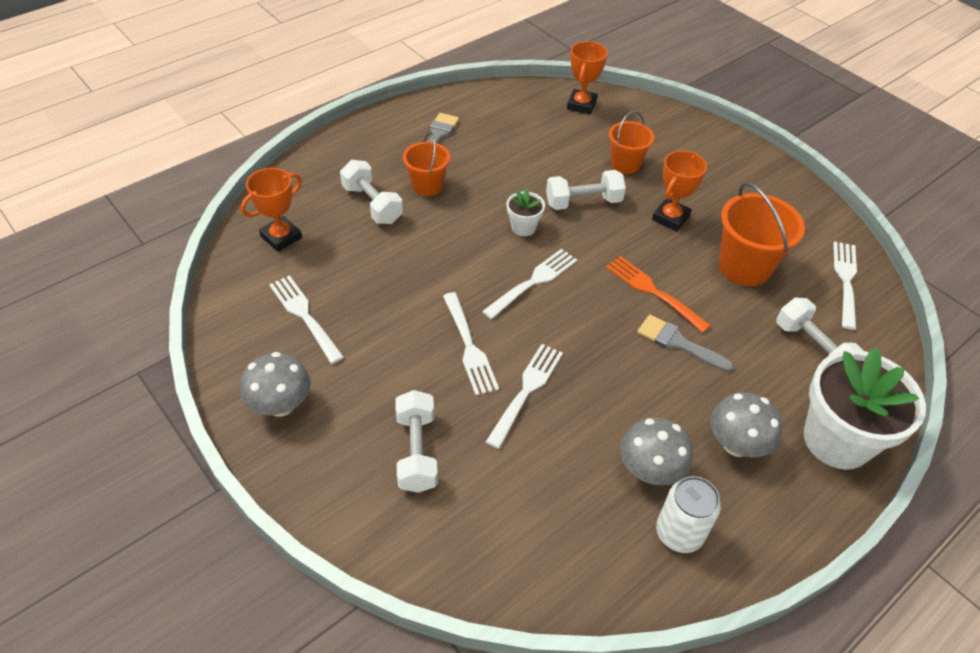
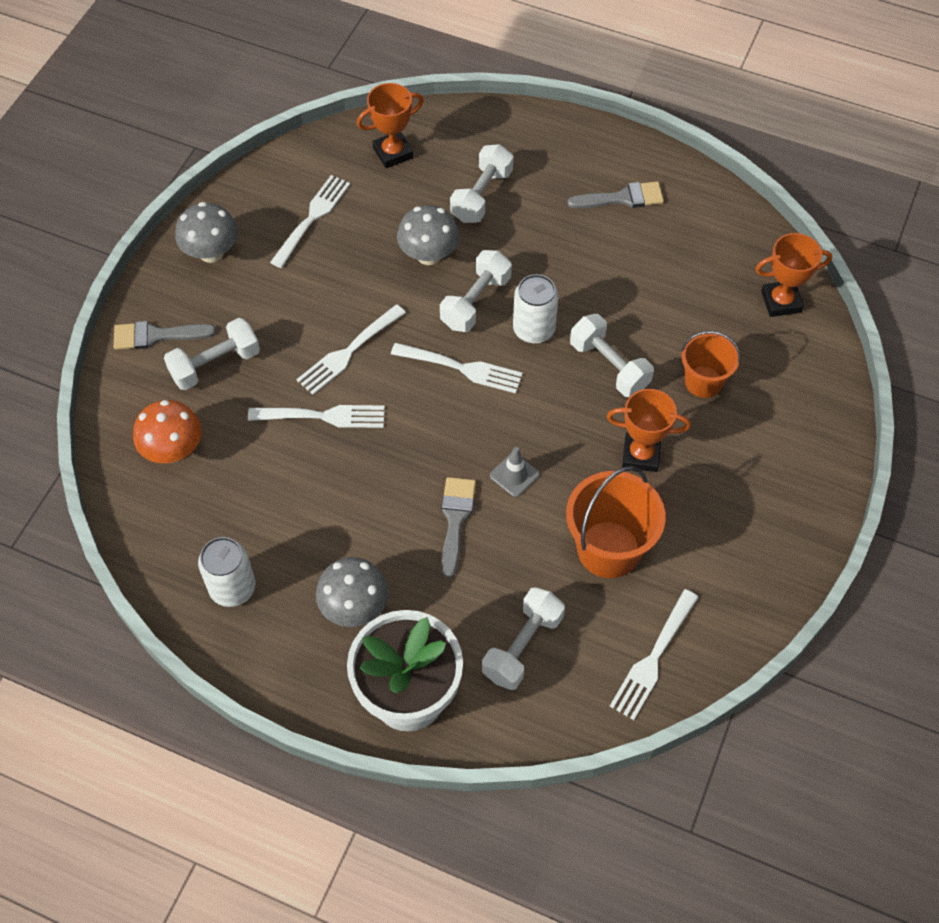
camera: 65 degrees right, 10 degrees up
(281, 237) = (393, 153): orange trophy -> orange trophy turned 45 degrees counterclockwise
(347, 489) = (156, 336): none -> grey brush
(427, 186) = (539, 225): orange bucket -> none
(474, 249) = (475, 302): none -> white dumbbell
(495, 525) = (173, 450): none -> orange mushroom
(523, 227) = (534, 329): white flower pot -> white can
(649, 470) = (286, 544): grey mushroom -> grey mushroom (429, 255)
(653, 291) = (514, 475): orange fork -> grey traffic cone
(845, 281) = (653, 658): white fork -> white fork turned 135 degrees clockwise

